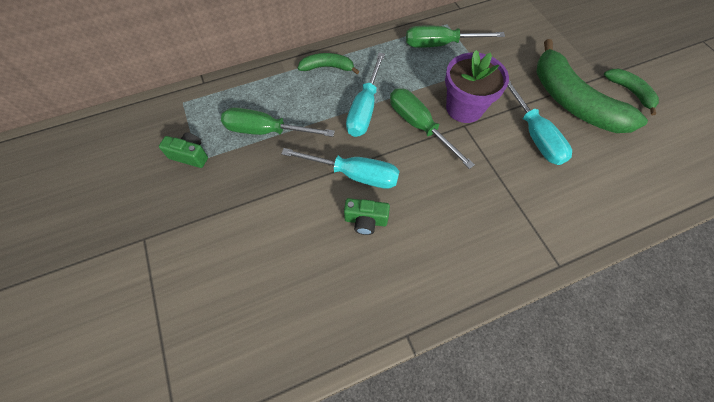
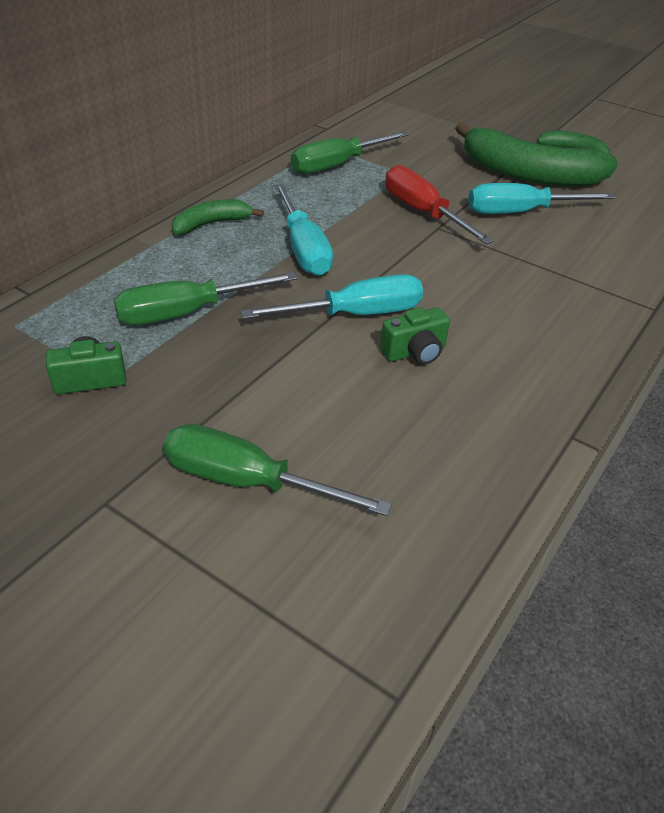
camera: 35 degrees left, 20 degrees down
(419, 126) = (387, 244): green screwdriver -> green screwdriver (247, 482)
(464, 108) = (423, 212): purple flower pot -> red screwdriver
(534, 135) = (520, 212): turquoise screwdriver -> turquoise screwdriver turned 135 degrees clockwise

